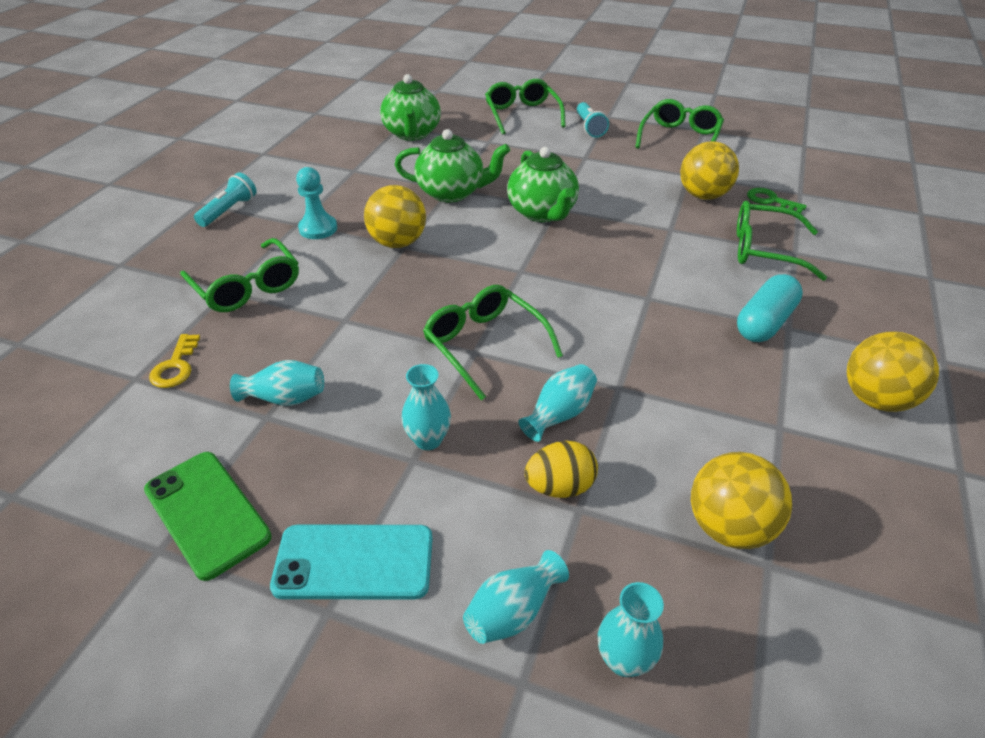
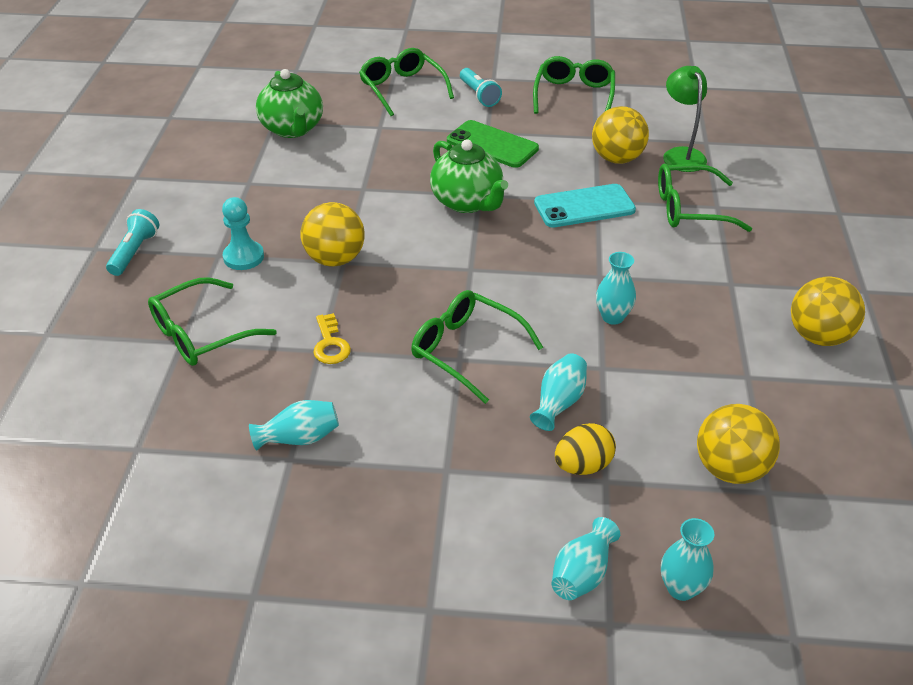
camera: 15 degrees left, 0 degrees up
(175, 366) = (172, 429): yellow key -> yellow key (330, 344)
(206, 513) = (280, 556): green phone -> green phone (492, 145)
(247, 287) = (201, 334): green glasses -> green glasses turned 105 degrees clockwise
(354, 562) = (434, 566): turquoise phone -> turquoise phone (584, 207)
(428, 440) = (452, 449): turquoise vase -> turquoise vase (612, 317)
(452, 192) = (366, 193): green teapot -> none
(764, 322) = (709, 282): turquoise capsule -> none
(770, 200) = (681, 154): green key -> green lamp

